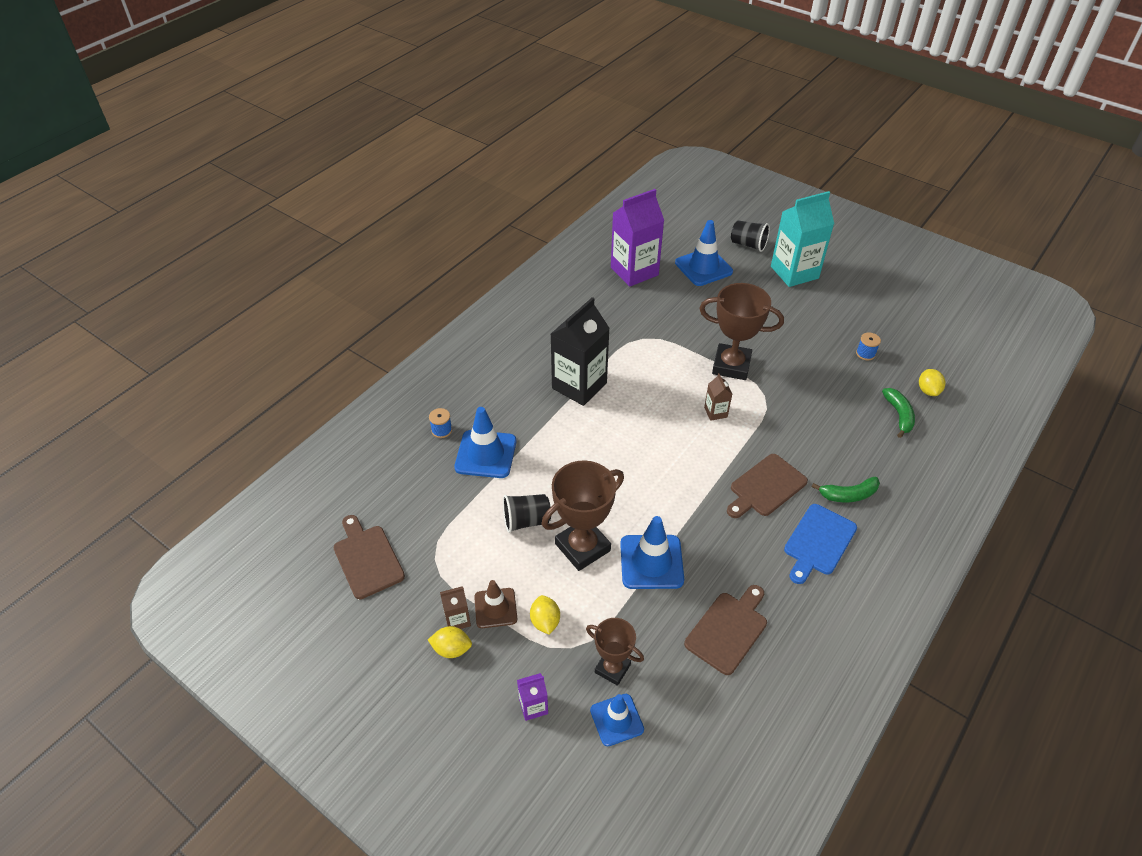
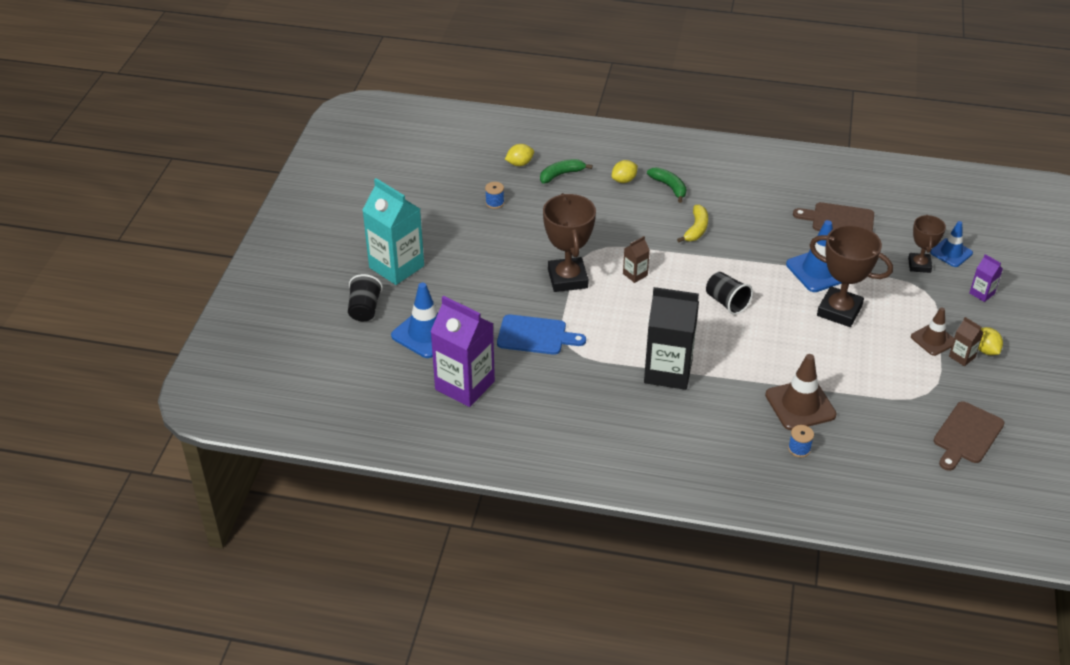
camera: 115 degrees left, 5 degrees down
(486, 454) = (800, 405): blue traffic cone -> brown traffic cone
(526, 521) = (844, 352): black cup -> black cup (727, 302)
(545, 621) = (918, 309): yellow lemon -> yellow lemon (624, 180)
(765, 487) = (696, 229): brown cutting board -> yellow banana
(818, 542) = (727, 194): blue cutting board -> blue cutting board (535, 336)

